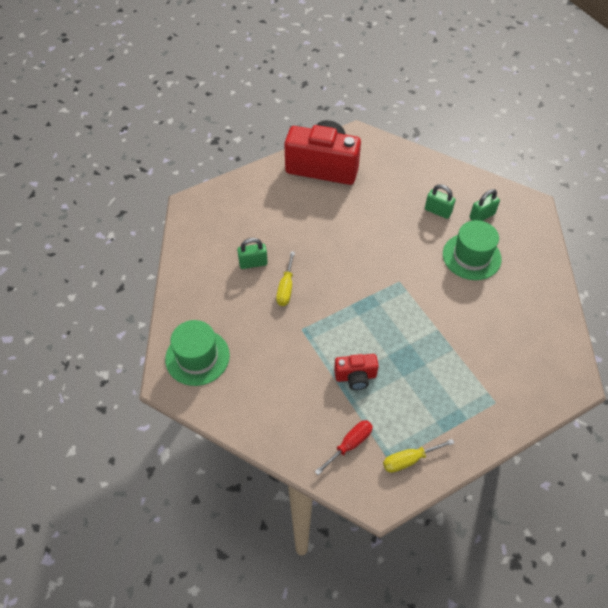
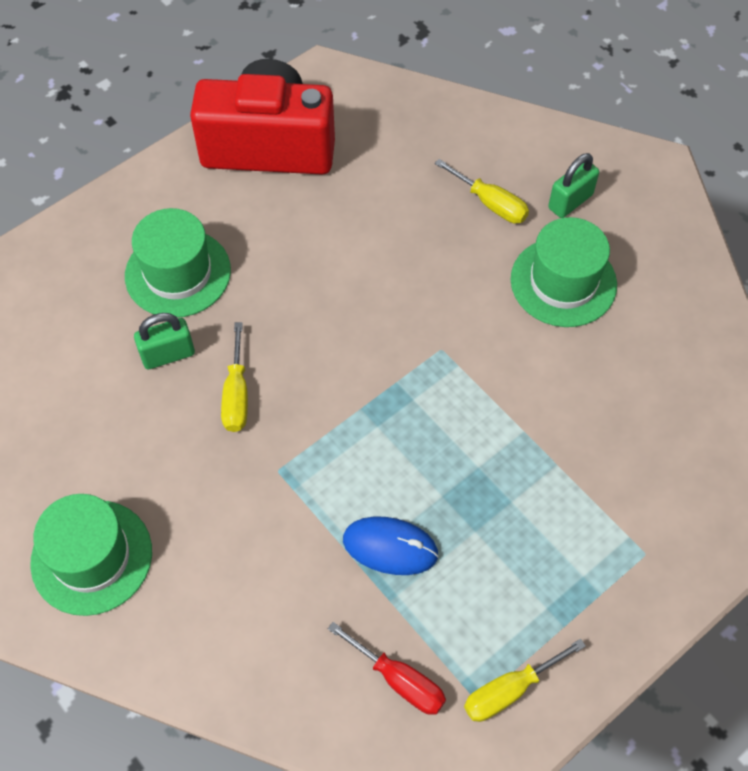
camera: 10 degrees left, 5 degrees up
(264, 223) = (178, 273): none -> green hat
(350, 445) = (399, 680): red screwdriver -> red screwdriver turned 90 degrees clockwise
(355, 377) = (390, 547): red camera -> blue mouse
(438, 211) = (490, 203): green padlock -> yellow screwdriver

